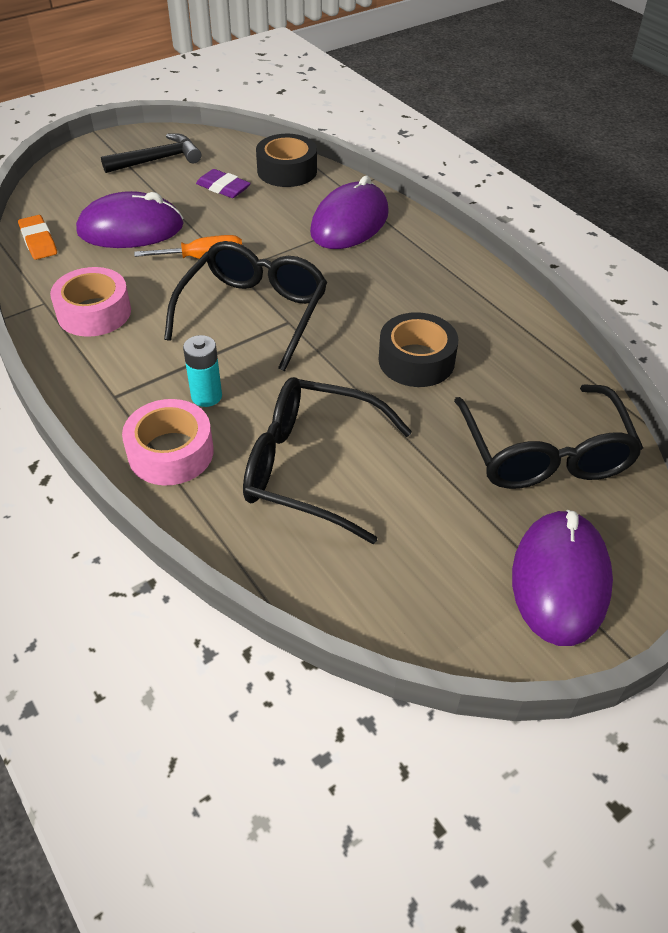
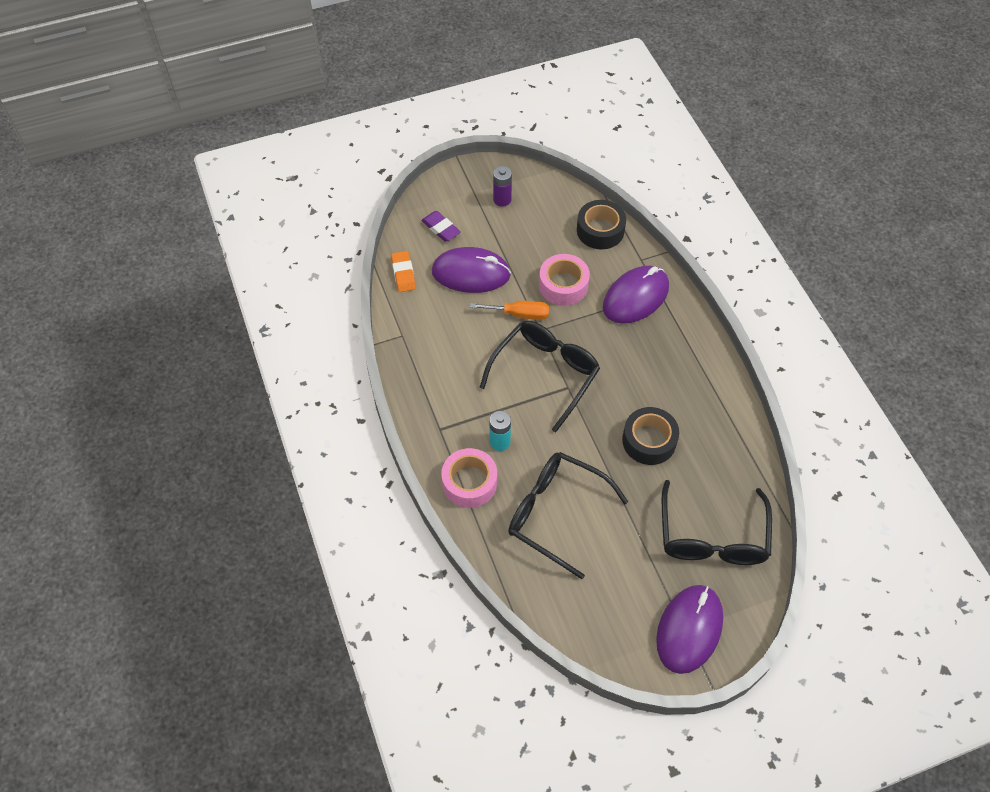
camera: 15 degrees right, 10 degrees up
(94, 312) = (435, 352): pink tape -> pink tape (563, 285)
(158, 160) = (502, 200): black hammer -> purple battery
(223, 188) = (547, 241): purple eraser -> purple eraser (441, 228)

